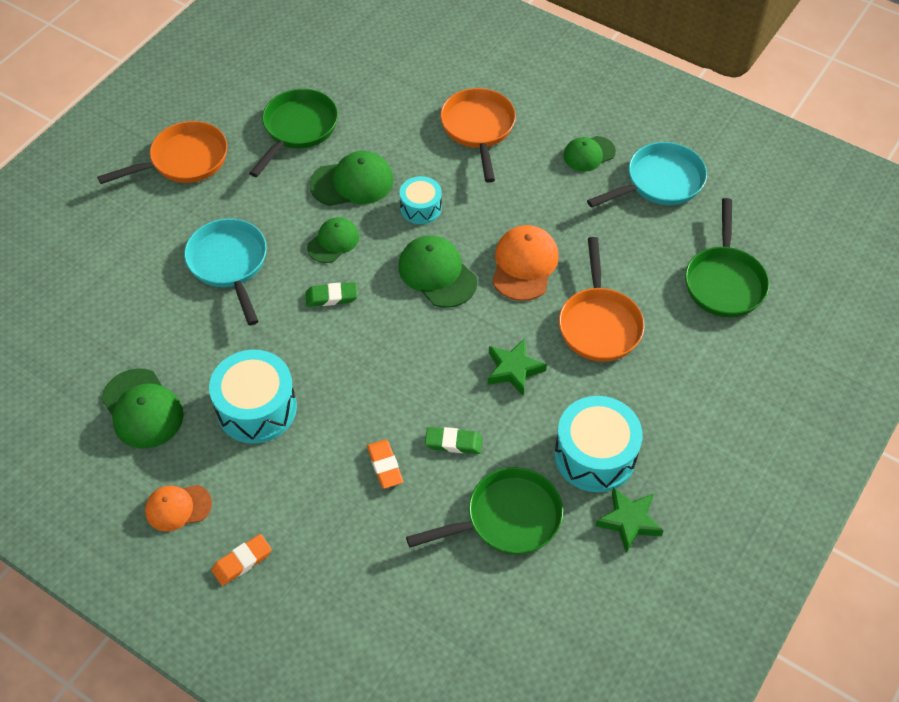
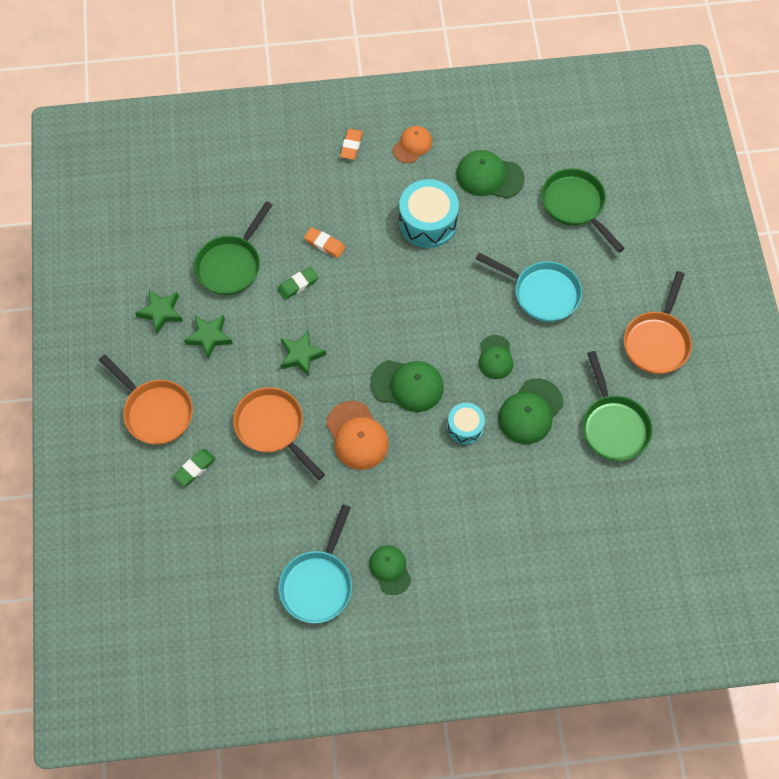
camera: 140 degrees right, 10 degrees up
(331, 297) = (457, 319): green eraser -> green eraser (195, 468)
(478, 129) = (489, 529): orange pan -> orange pan (155, 411)
(589, 154) = (390, 569): green cap -> green cap turned 45 degrees counterclockwise
(595, 455) = (209, 337): turquoise drum -> green star
(724, 282) = (212, 526): green pan -> green pan (575, 205)

